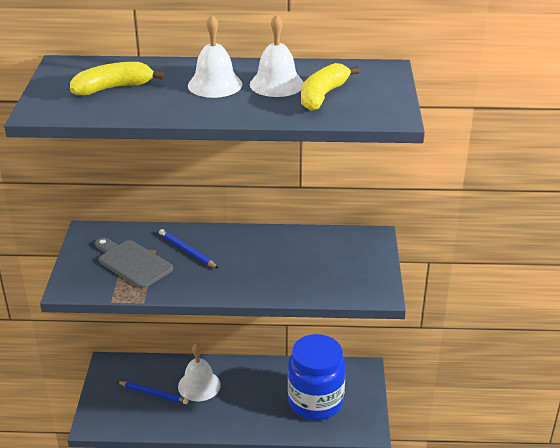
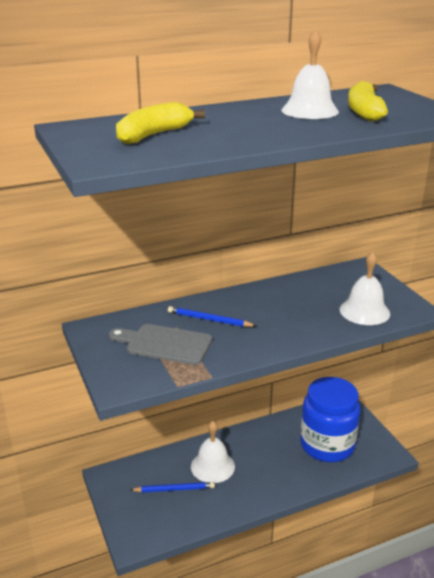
camera: 25 degrees left, 5 degrees down
(215, 85) = (253, 119): white bell -> white bell (364, 311)

